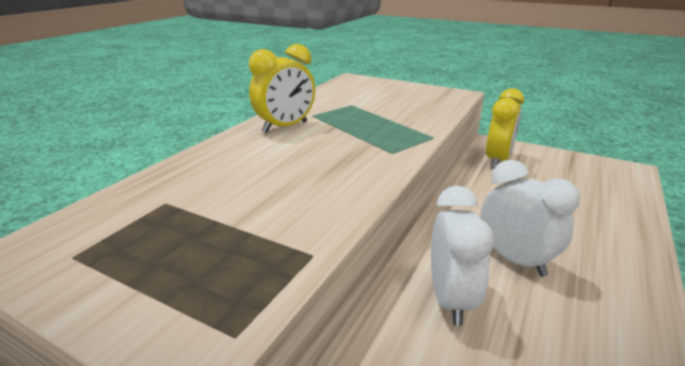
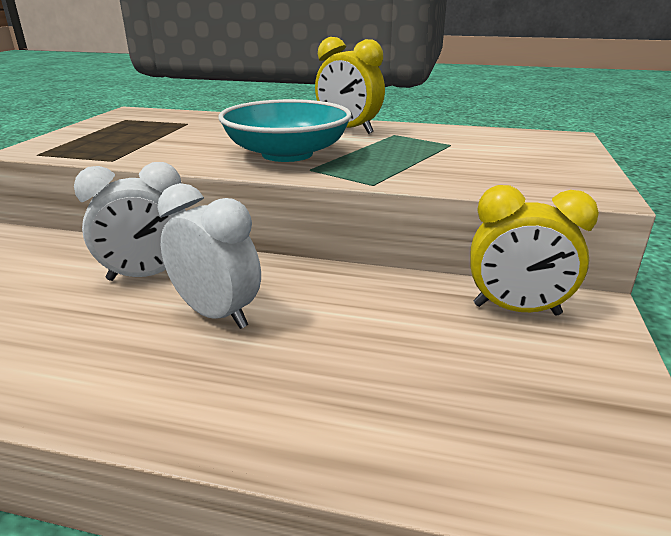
camera: 75 degrees right, 0 degrees up
(346, 157) = (287, 154): none -> turquoise bowl
(515, 260) = (217, 314): white clock -> white clock turned 90 degrees counterclockwise

